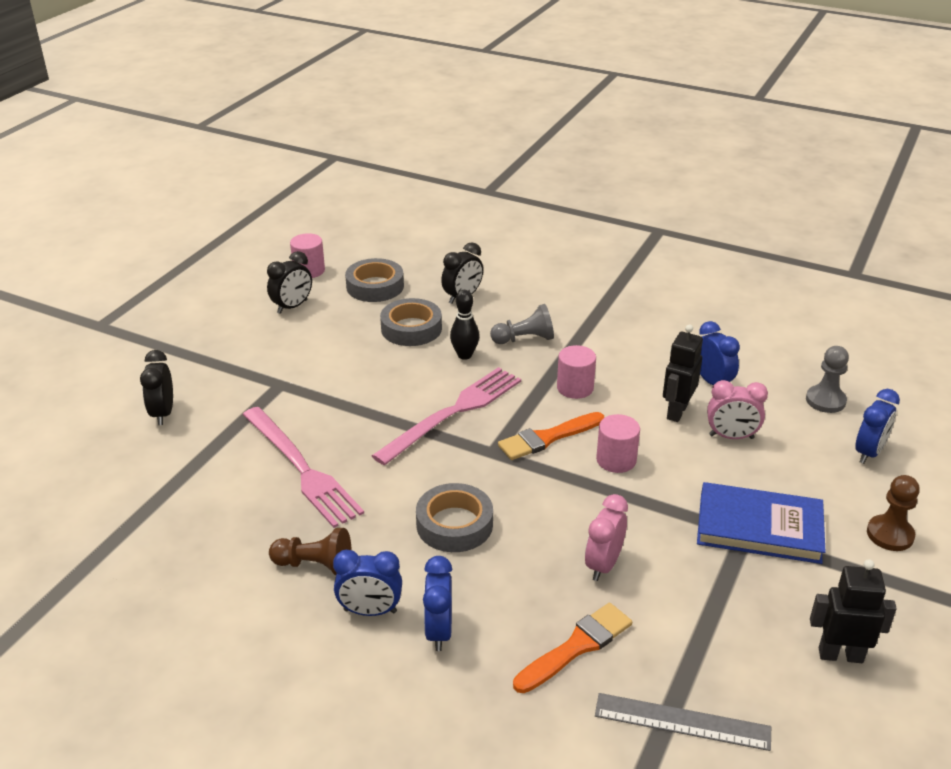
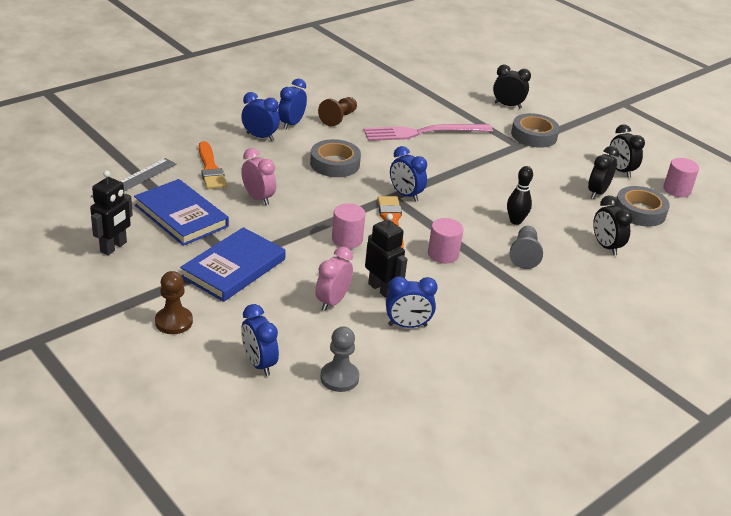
camera: 110 degrees right, 0 degrees up
(356, 314) = (597, 192): none -> black clock
(411, 328) = (566, 209): grey tape -> grey tape (534, 135)
(453, 413) = (445, 195): pink fork -> none
(479, 442) = (405, 195): none -> blue clock
(713, 622) = (181, 216): none -> blue book

